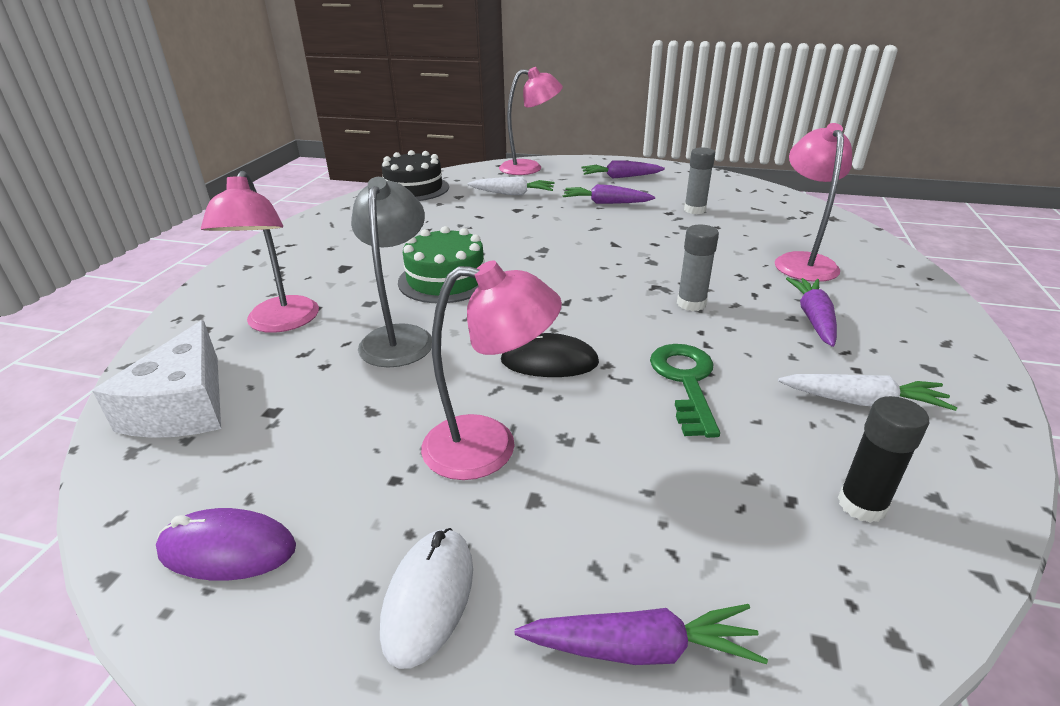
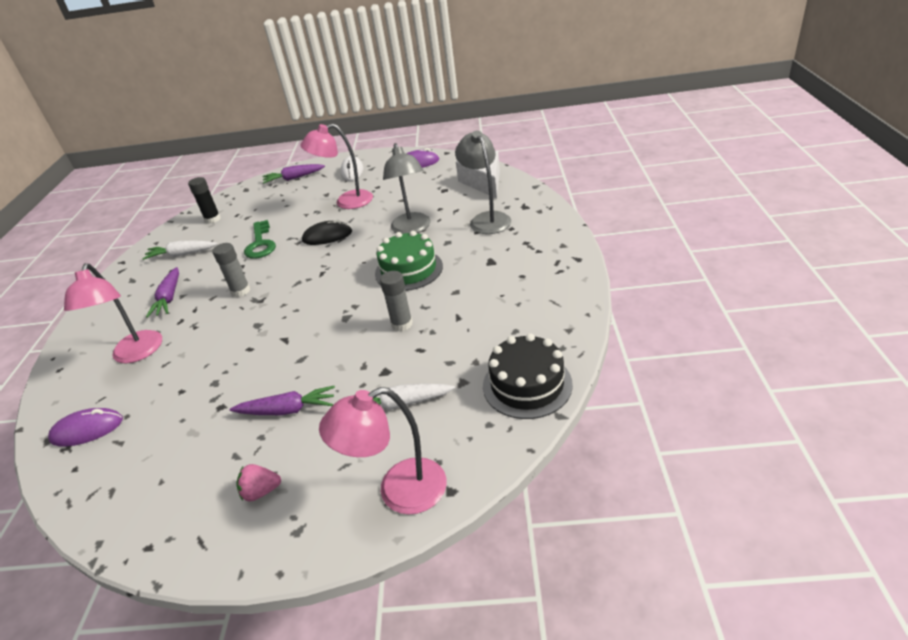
camera: 170 degrees right, 5 degrees up
(280, 323) = (486, 219): pink lamp -> grey lamp
(620, 177) = (261, 491): purple carrot -> pink strawberry
(694, 210) = (190, 419): grey glue stick -> grey glue stick (402, 324)
(797, 218) = (87, 430): none -> purple mouse

